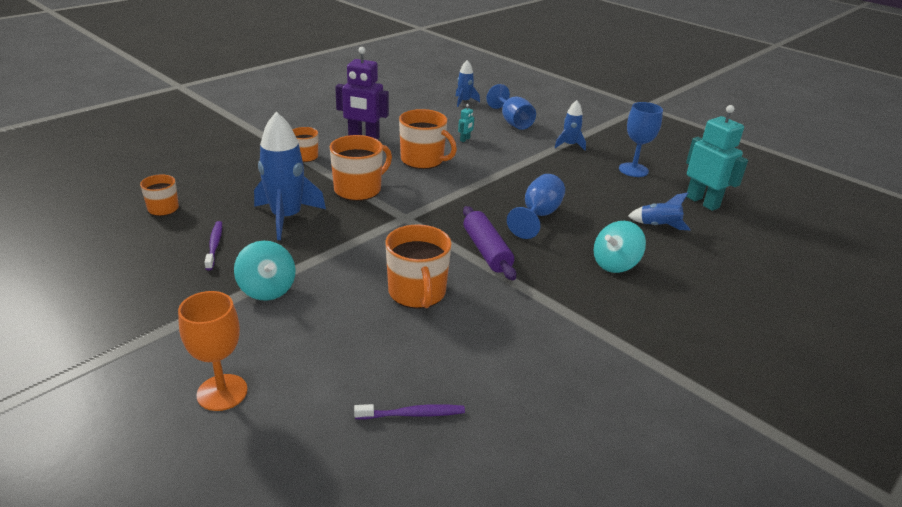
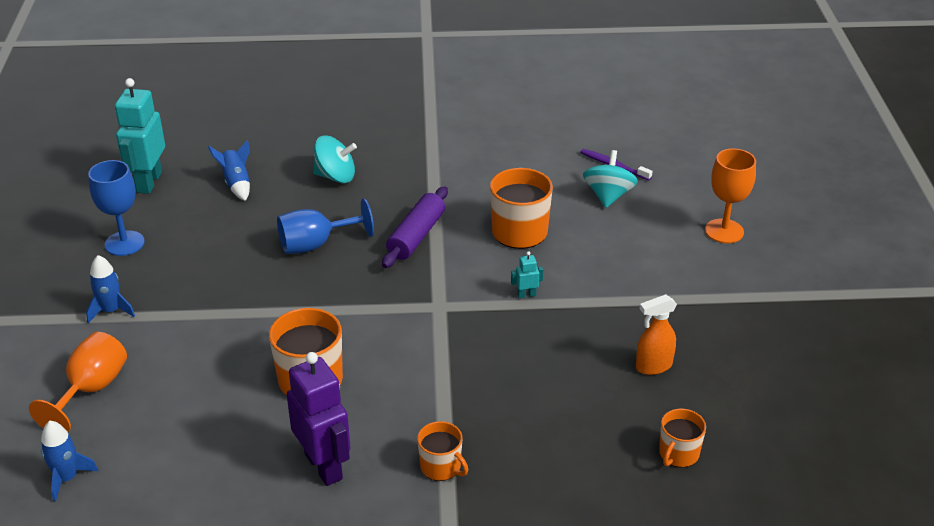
camera: 135 degrees left, 5 degrees up
(214, 245) = (653, 366): purple toothbrush -> orange spray bottle
(267, 289) = (638, 293): turquoise spinning top -> turquoise spinning top (608, 196)
(286, 217) = (555, 367): blue rocket -> none
(358, 189) = (440, 369): orange mug -> none
(465, 139) = (206, 389): turquoise robot -> turquoise robot (526, 295)
(512, 122) = (91, 390): blue goblet -> orange goblet

